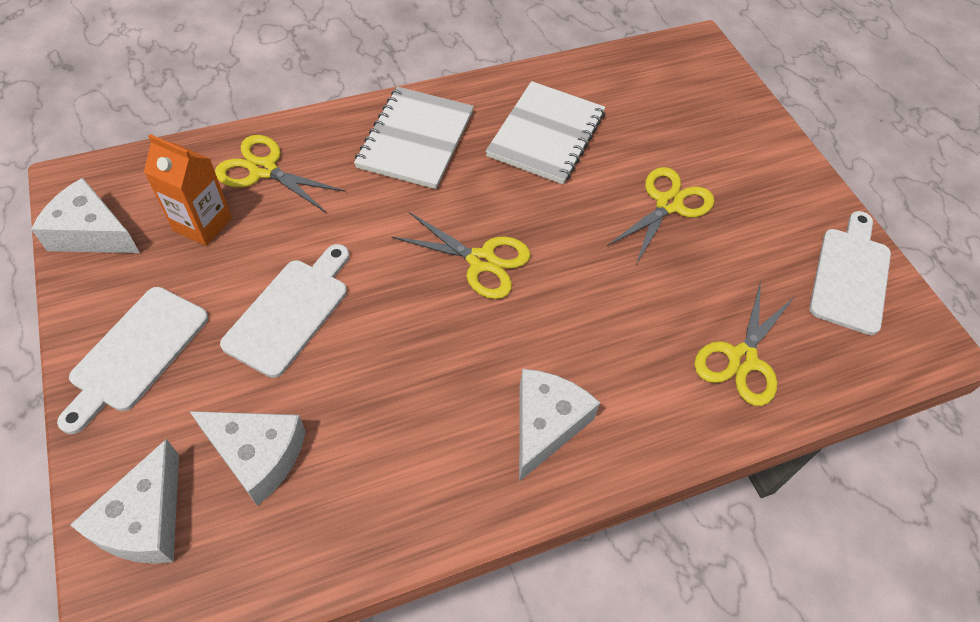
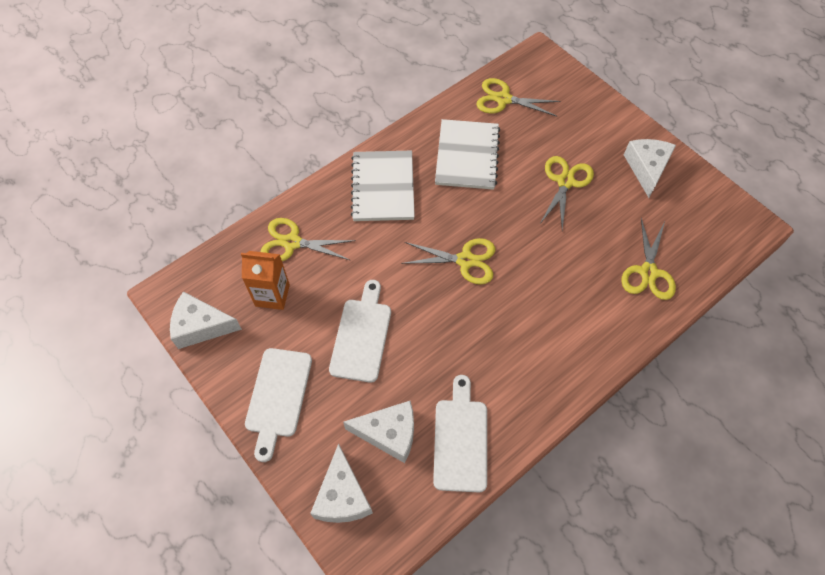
camera: 15 degrees left, 5 degrees up
(545, 425) = (551, 354): white cheese -> white cheese (647, 168)
(627, 83) = (503, 99): none -> yellow scissors
(850, 276) = (692, 195): white cutting board -> white cutting board (460, 440)

